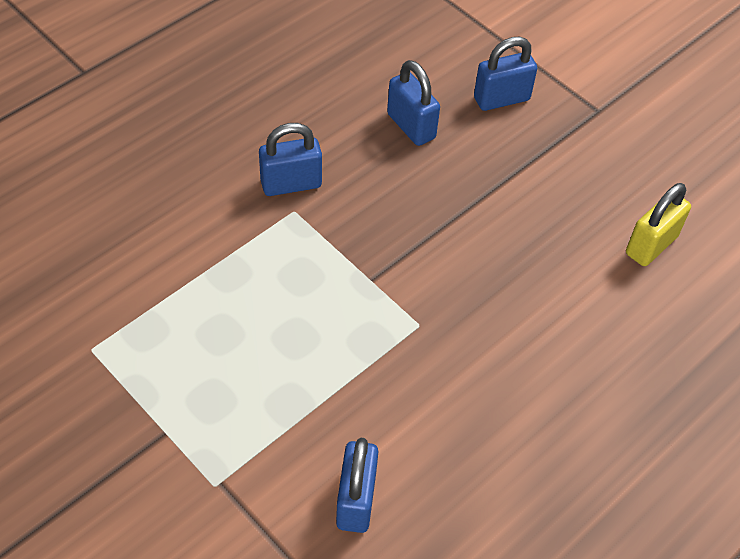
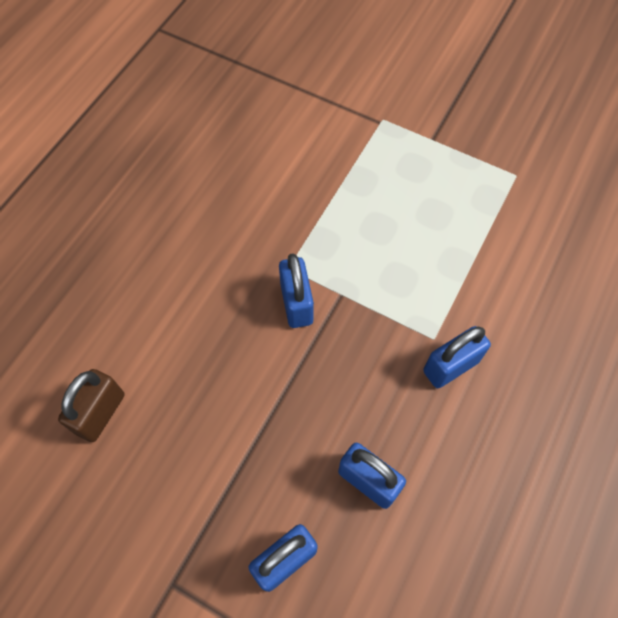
camera: 165 degrees right, 10 degrees up
(356, 500) = (290, 136): blue padlock -> blue padlock (296, 303)
(651, 245) = (100, 413): yellow padlock -> brown padlock

